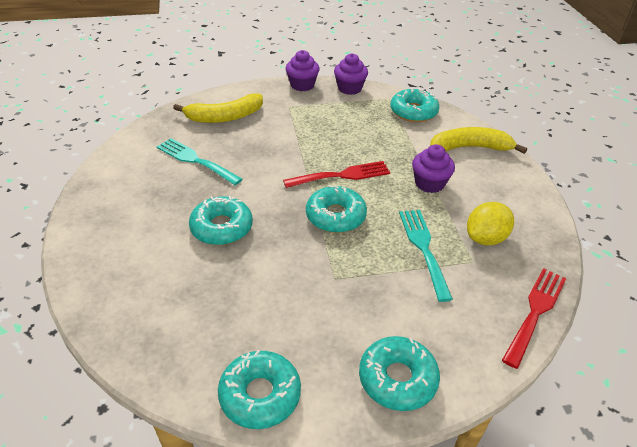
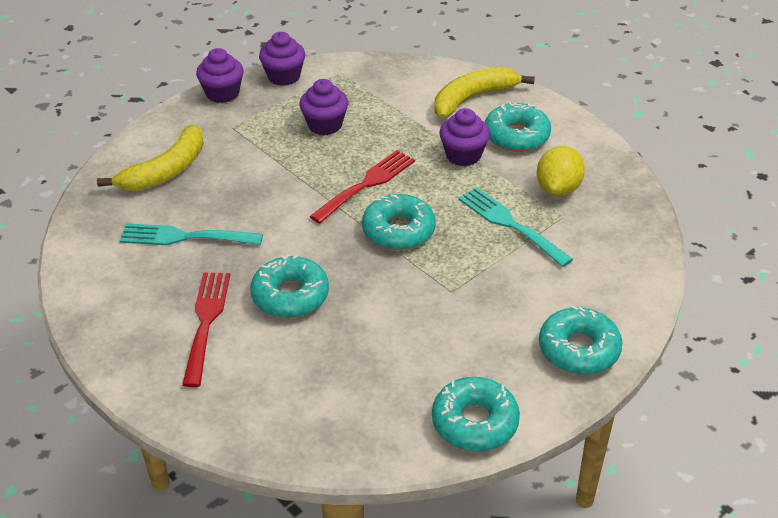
camera: 30 degrees left, 0 degrees up
(349, 127) = (325, 125): none -> purple cupcake
(413, 112) = (381, 79): turquoise donut -> turquoise donut (516, 136)
(535, 312) = (647, 237): red fork -> red fork (206, 322)

